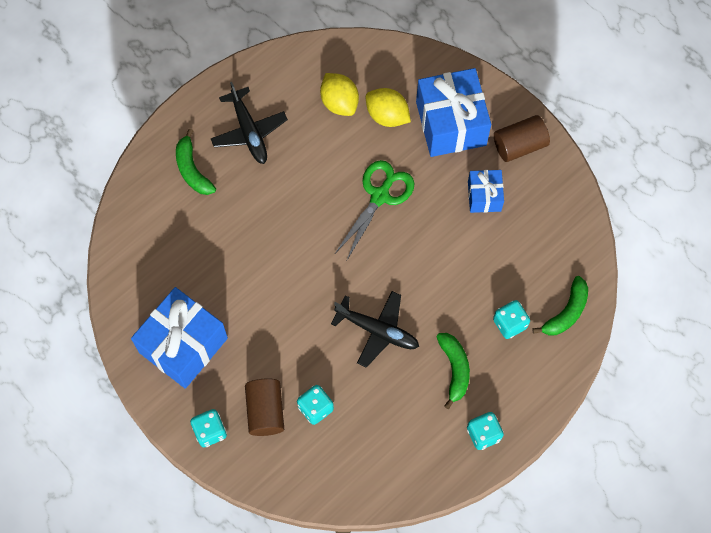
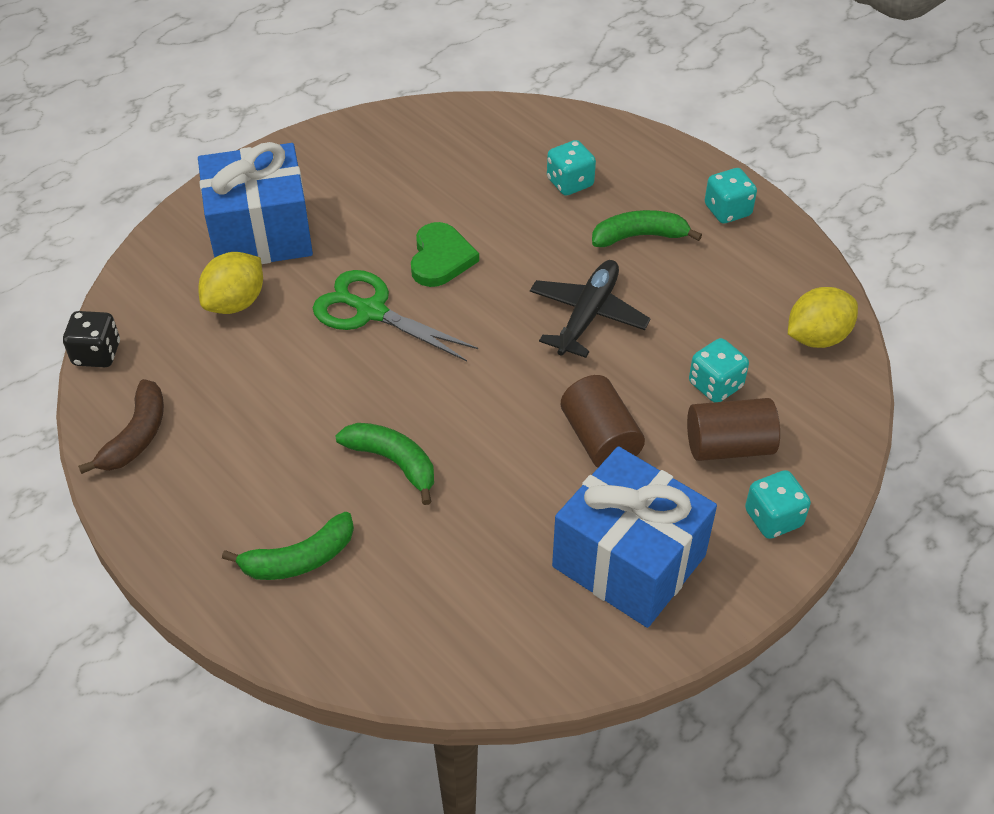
camera: 90 degrees left, 20 degrees down
(249, 131) = (235, 478): black plane -> none
(280, 75) = (136, 436): none -> brown banana
(339, 102) = (202, 359): yellow lemon -> yellow lemon (817, 337)
(344, 44) = (97, 354): none -> black dice
(429, 237) = (441, 258): none -> green heart
(484, 196) = (380, 202): blue gift -> none
(519, 145) = (305, 167): brown cylinder -> brown cylinder (600, 439)
(566, 312) = (551, 132): green banana -> green banana (393, 462)

